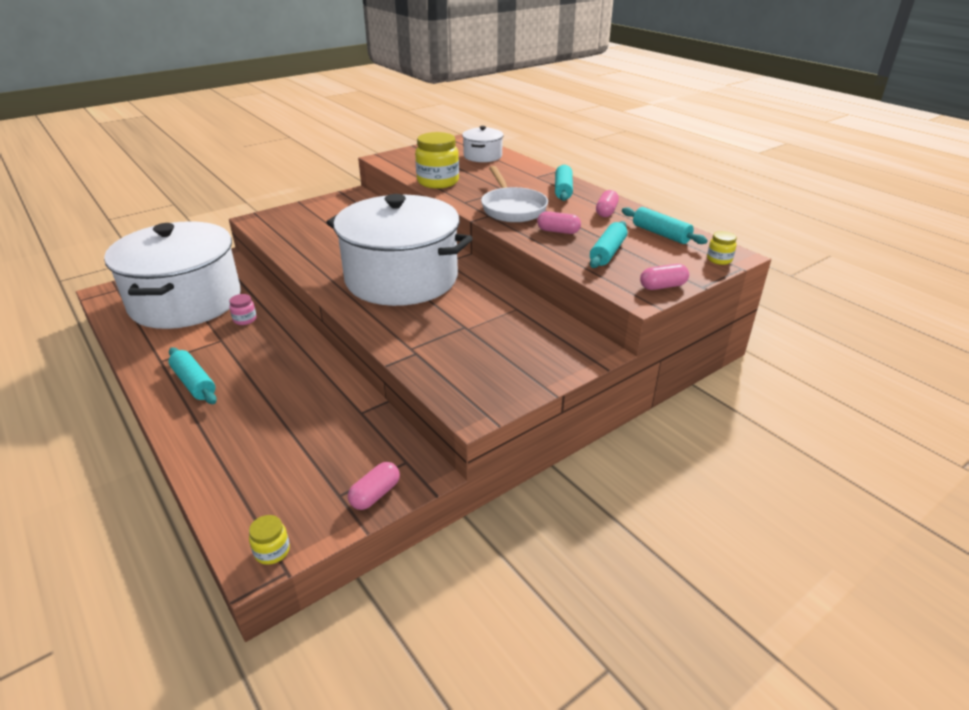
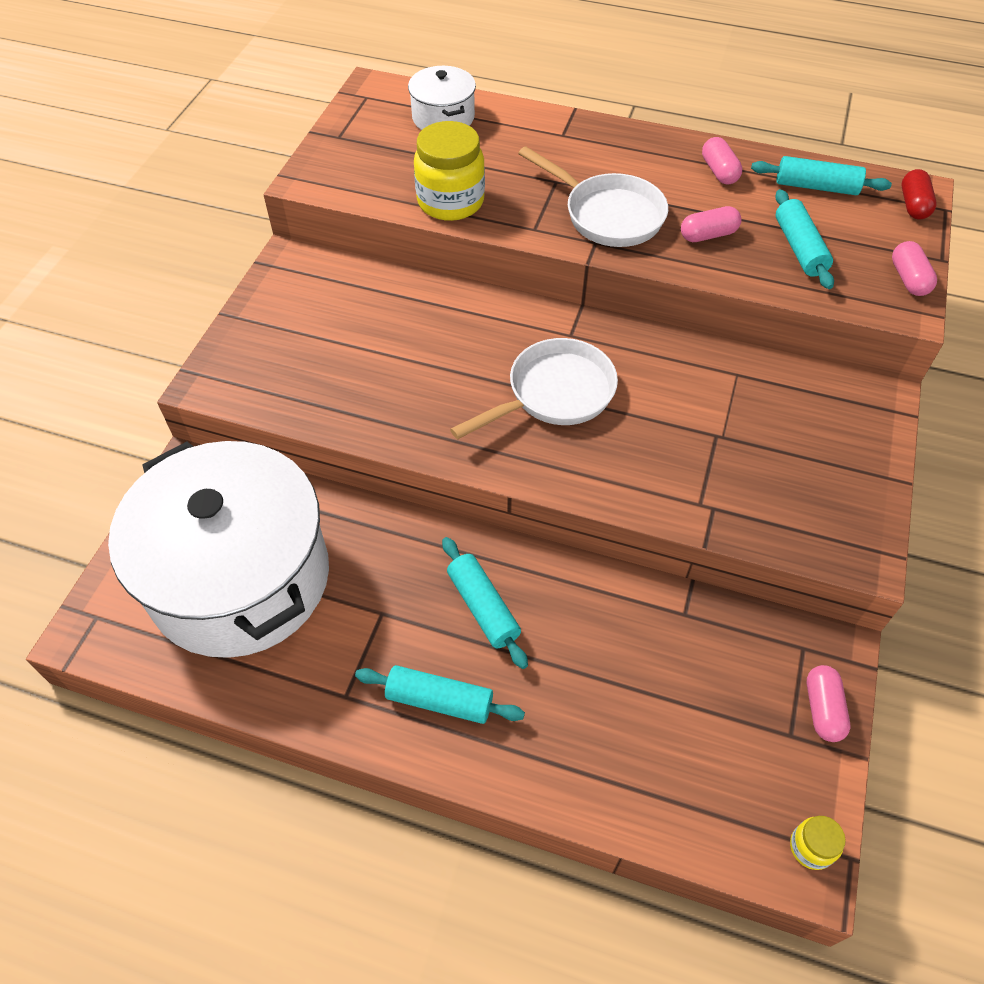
camera: 35 degrees left, 20 degrees up
(245, 319) = (369, 560): pink jar -> none
(401, 278) = (554, 394): white pot -> white pan
(563, 190) = (625, 149): turquoise rolling pin -> turquoise rolling pin (483, 607)
(662, 286) = (908, 279): pink capsule -> pink capsule turned 45 degrees counterclockwise
(719, 259) = (913, 205): yellow jar -> red capsule

